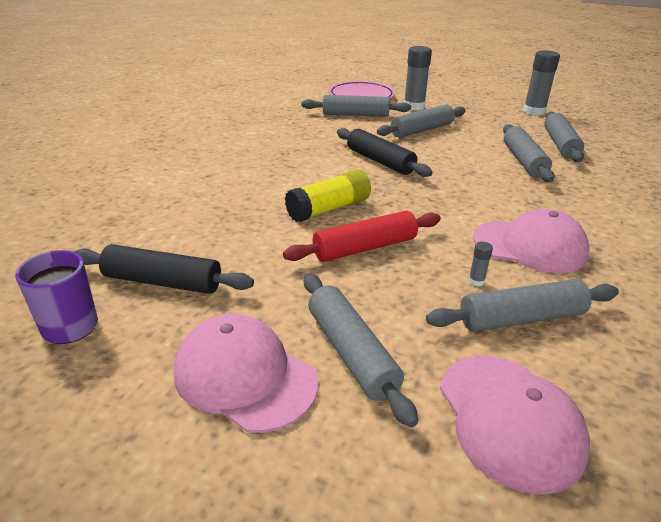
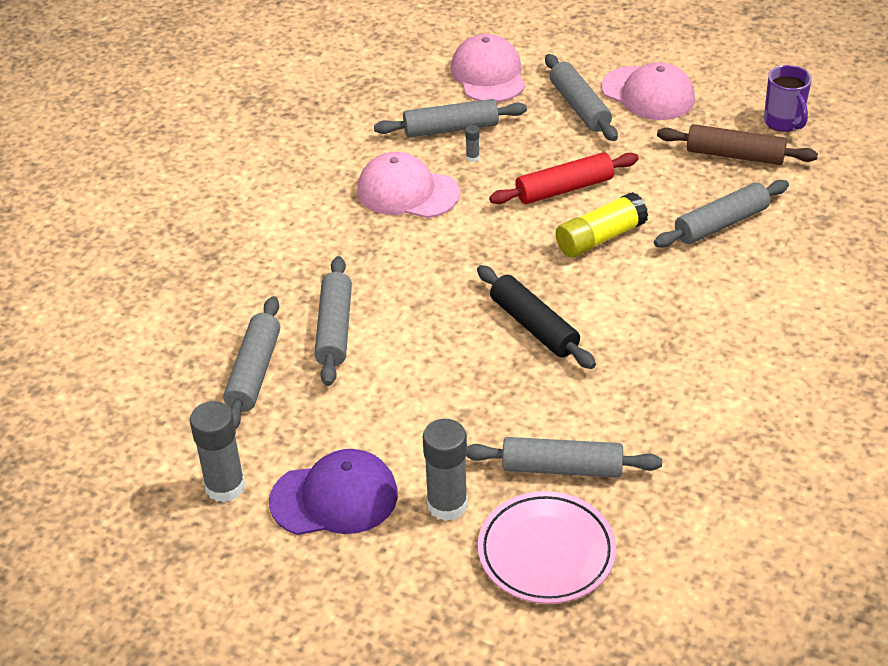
camera: 175 degrees left, 10 degrees up
(163, 282) = (735, 155): black rolling pin -> brown rolling pin
(422, 130) = (454, 413): grey rolling pin -> grey rolling pin (721, 224)
(473, 108) = (335, 497): none -> purple cap

